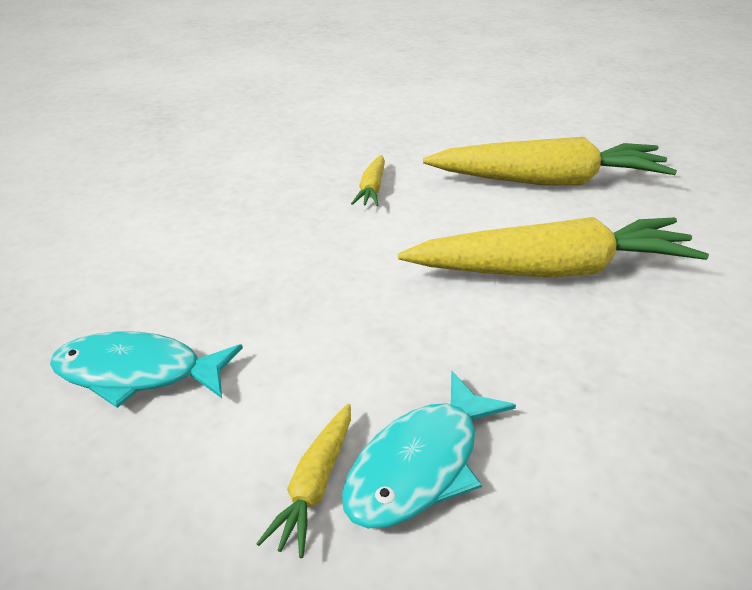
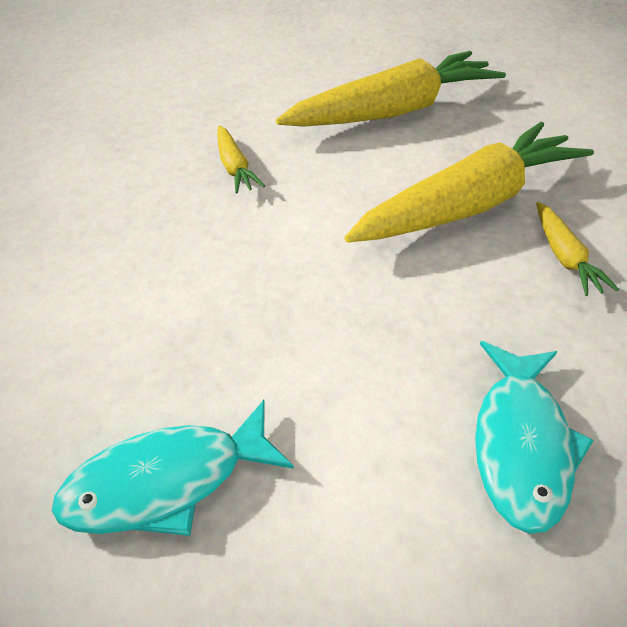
camera: 30 degrees left, 10 degrees up
(315, 485) = (452, 512): yellow carrot -> yellow carrot (564, 257)

